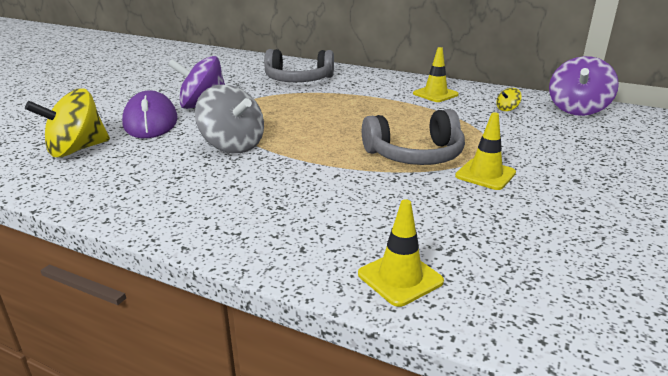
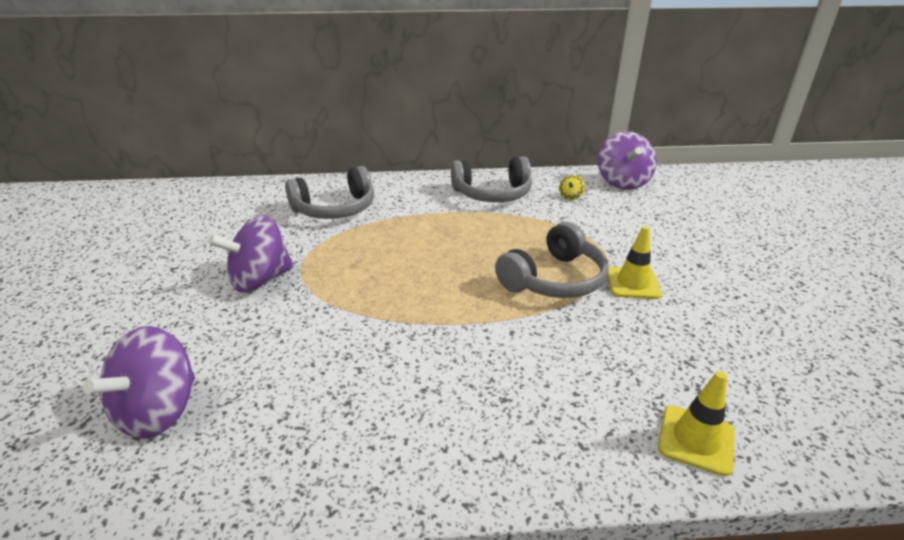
camera: 30 degrees left, 5 degrees up
(77, 150) = (159, 411): yellow spinning top -> purple spinning top
(150, 122) = (217, 327): purple mouse -> none
(232, 145) = (362, 330): grey spinning top -> none
(435, 94) = (492, 193): yellow traffic cone -> grey headphones

